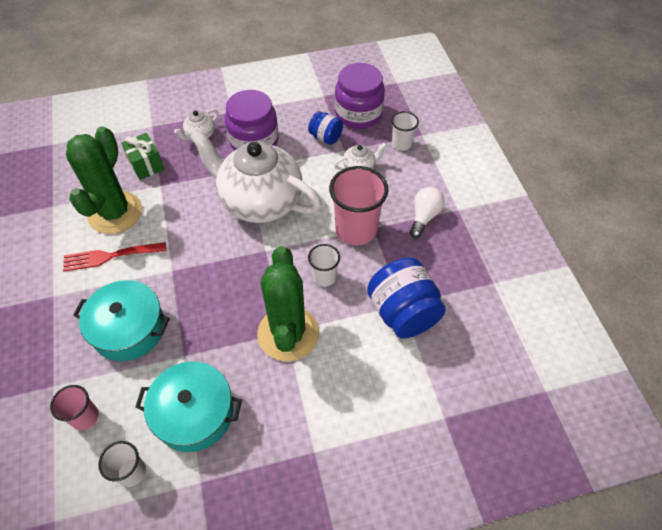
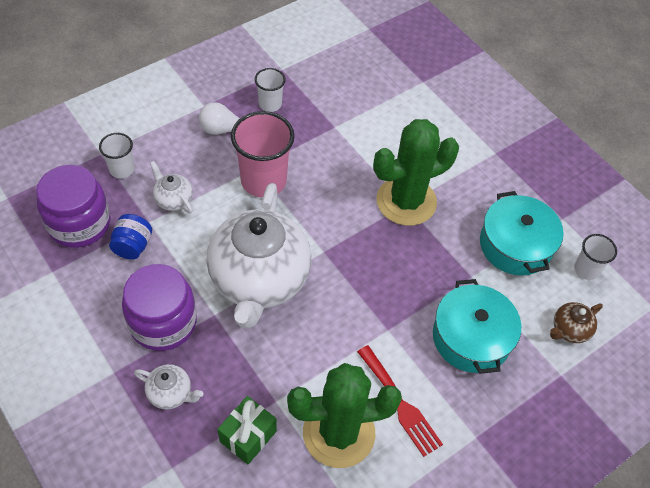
camera: 115 degrees left, 0 degrees up
(85, 417) = (569, 330): pink cup -> brown teapot
(324, 277) = (333, 191): white cup -> white cup (270, 104)
(403, 312) = (343, 124): blue jar -> none

